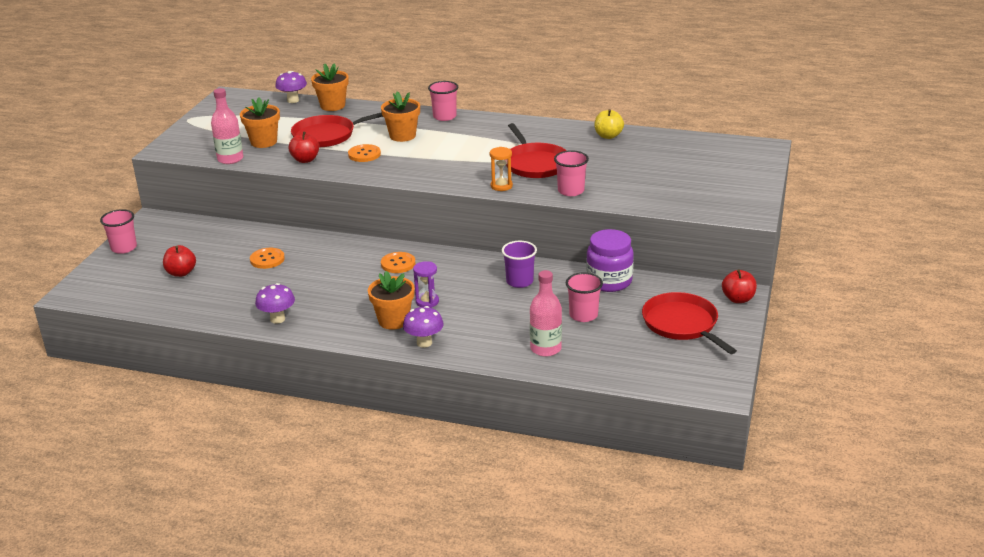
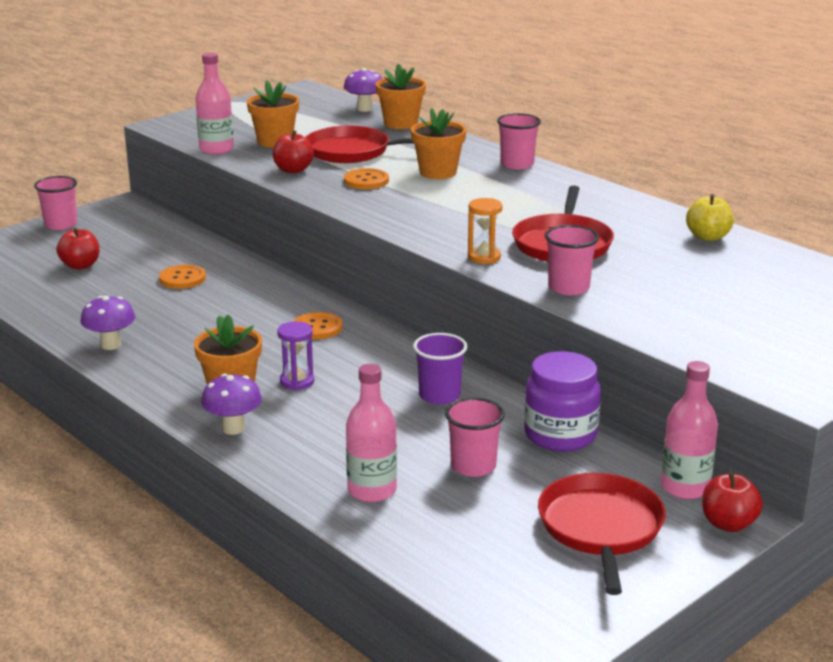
camera: 30 degrees right, 5 degrees down
(699, 287) = (685, 487): none -> pink bottle

